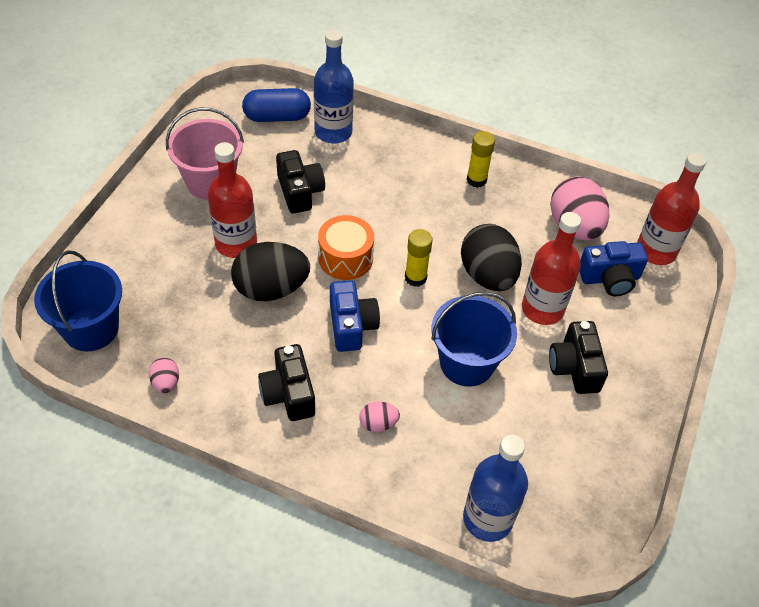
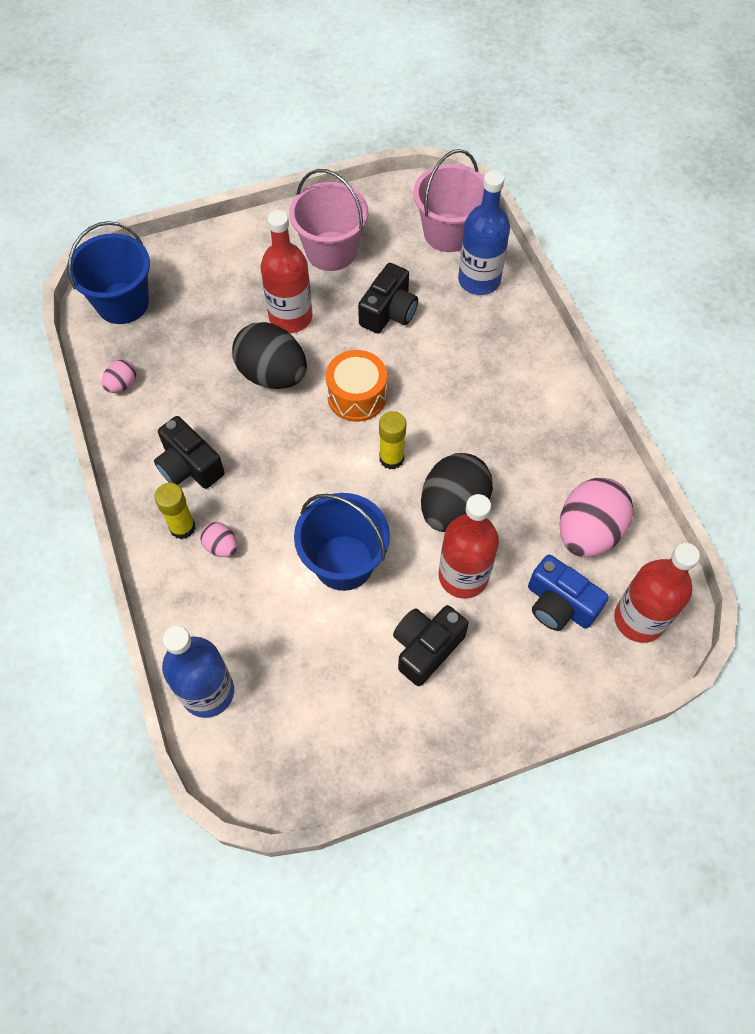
camera: 50 degrees right, 10 degrees up
(277, 117) = (448, 233): blue capsule -> pink bucket
(288, 393) = (189, 466): black camera -> black camera turned 75 degrees counterclockwise
(351, 325) = (295, 454): blue camera -> none
(476, 180) = (552, 418): yellow glue stick -> yellow glue stick (182, 527)

